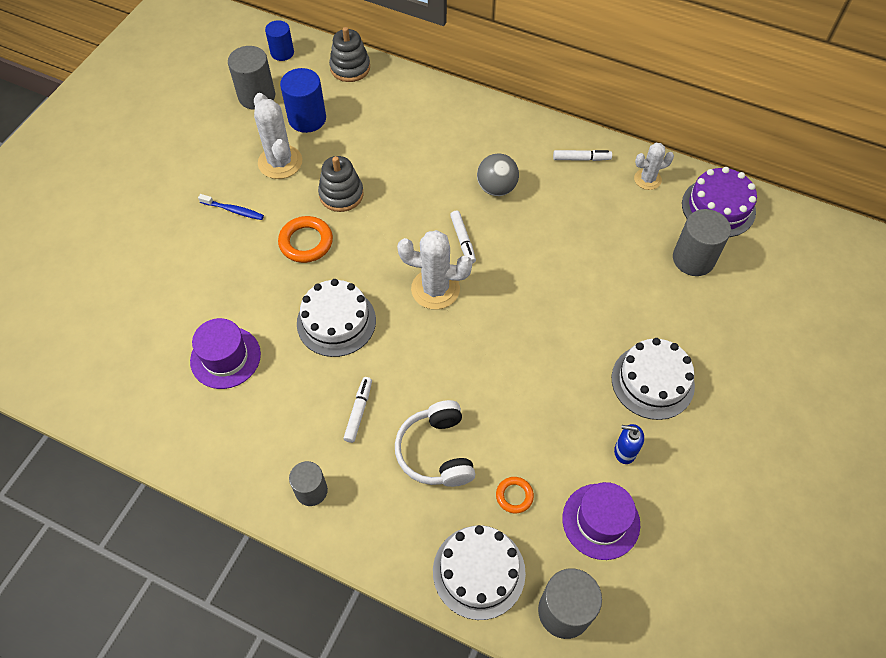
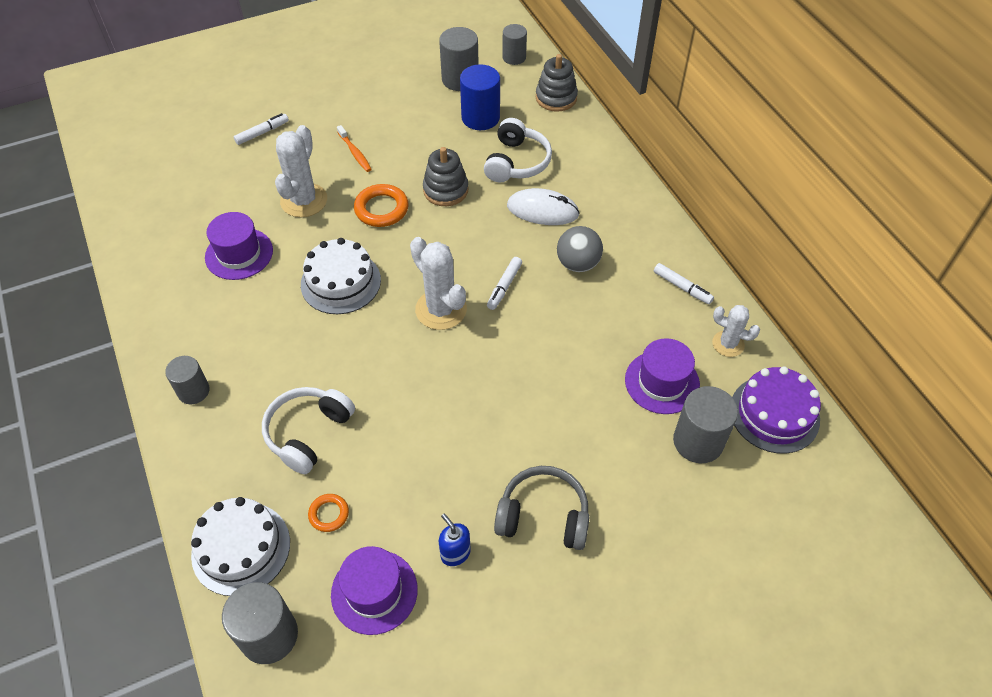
camera: 40 degrees right, 5 degrees down
(233, 210) = (355, 153): blue toothbrush -> orange toothbrush
(280, 162) = (425, 138): white cactus -> white cactus (304, 200)
(282, 53) = (514, 57): blue cylinder -> grey cylinder
(359, 411) = (285, 360): white marker -> white marker (262, 133)
(373, 138) = (517, 162): none -> white headphones
(431, 164) = (542, 210): none -> white mouse
(634, 235) = (662, 382): none -> purple hat
(652, 381) = (543, 516): white cake -> grey headphones

